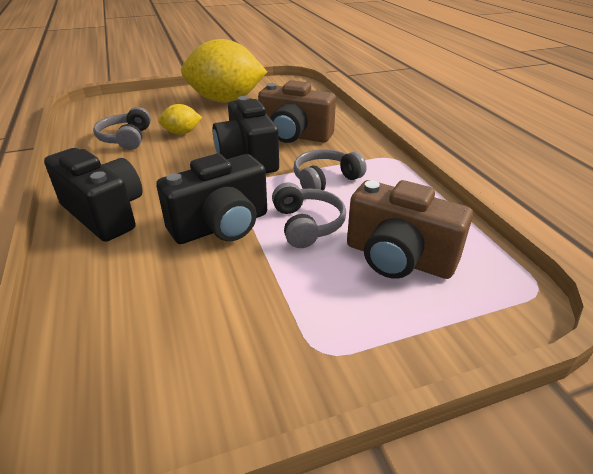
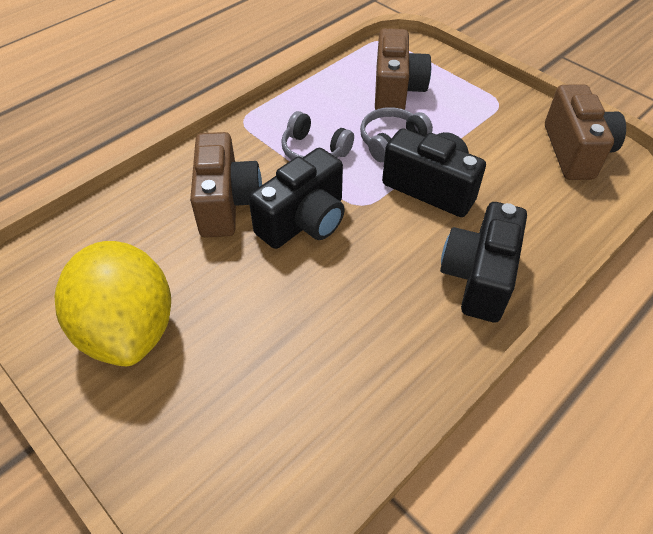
camera: 115 degrees left, 15 degrees up
(126, 138) = (324, 375): grey headphones -> none
(158, 383) = (575, 151): none -> brown camera
(182, 133) = (273, 318): yellow lemon -> none

